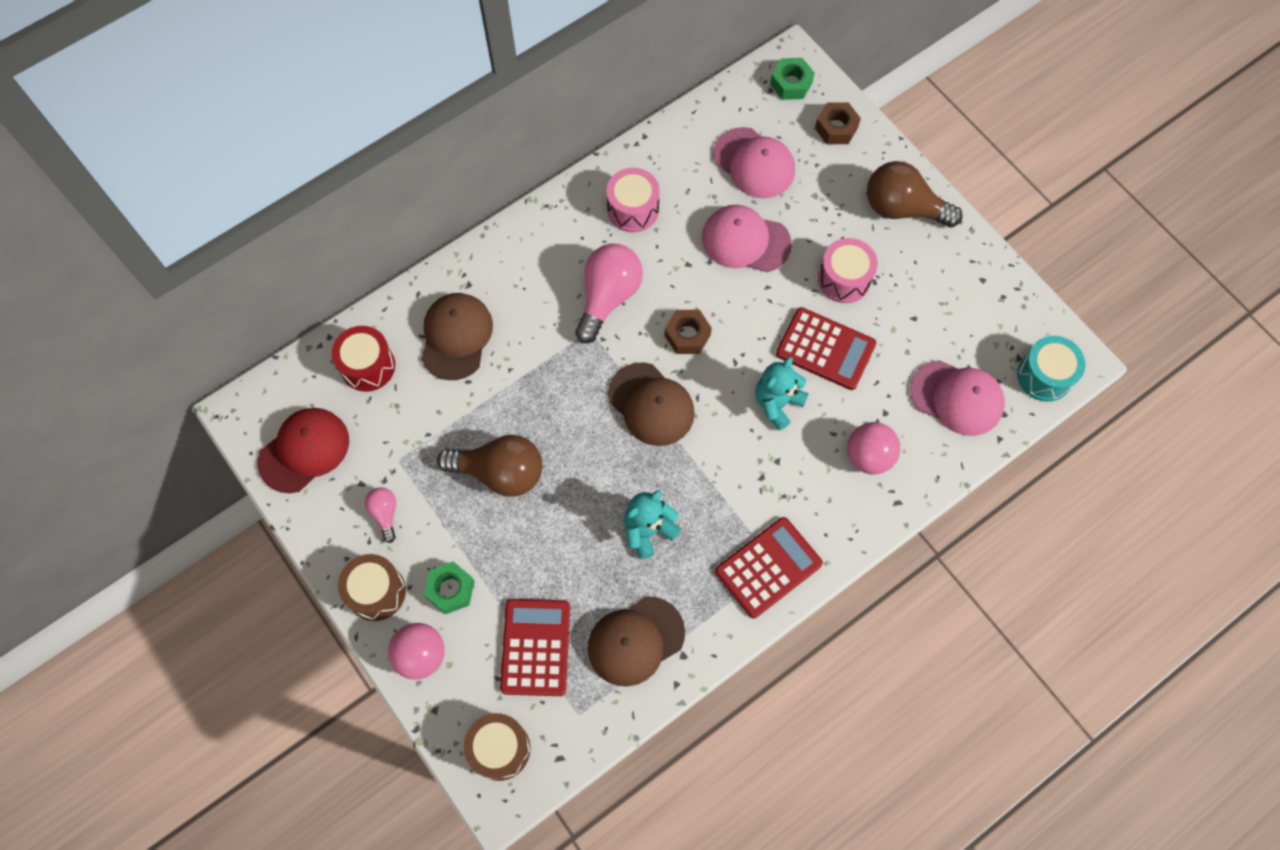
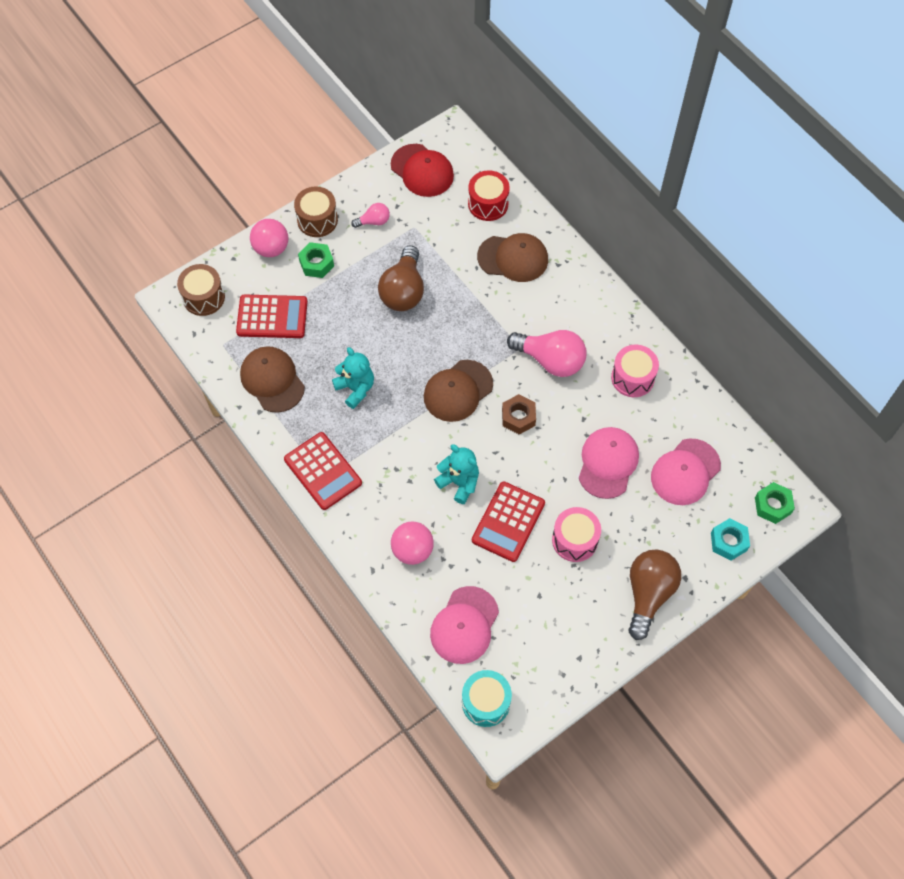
camera: 90 degrees right, 5 degrees down
(836, 128) = (728, 542): brown nut -> turquoise nut

